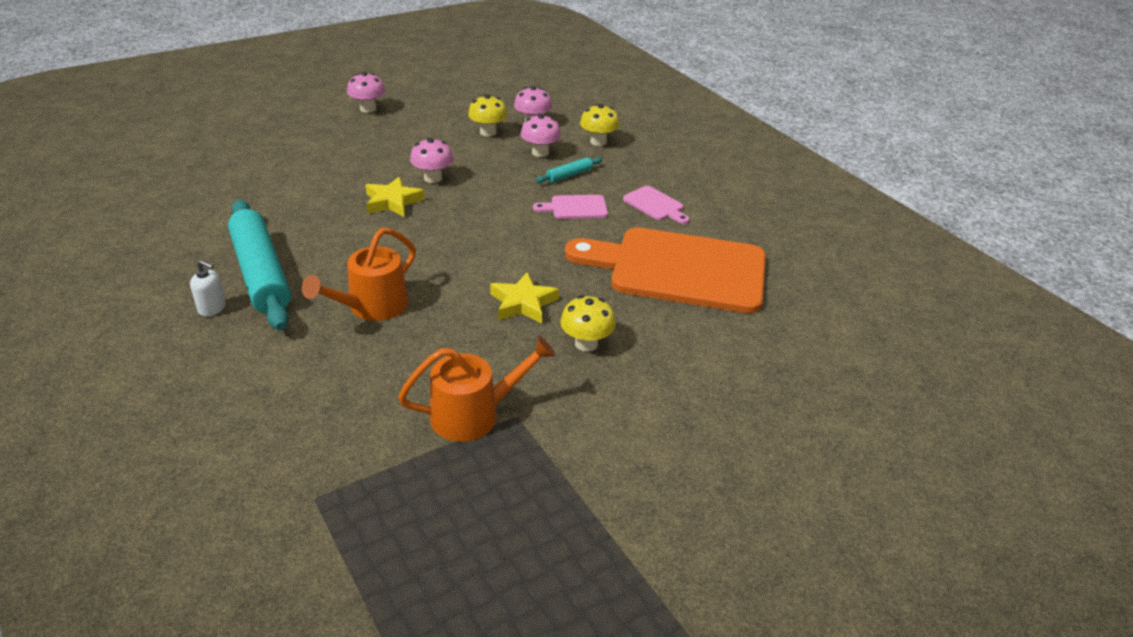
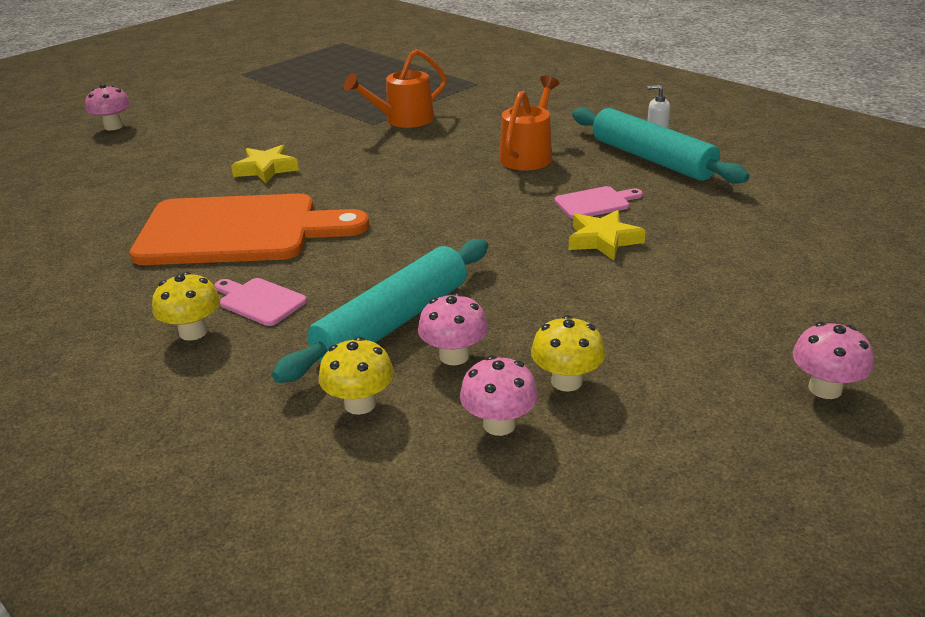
camera: 170 degrees right, 5 degrees down
(433, 178) = (583, 279): pink mushroom -> pink mushroom (113, 126)
(523, 303) = (396, 179): yellow star -> yellow star (266, 169)
(569, 175) = (393, 323): turquoise rolling pin -> turquoise rolling pin, size x2.34
(575, 207) = (370, 276): pink cutting board -> pink cutting board (595, 203)
(586, 343) = (330, 164): yellow mushroom -> yellow mushroom (193, 332)

